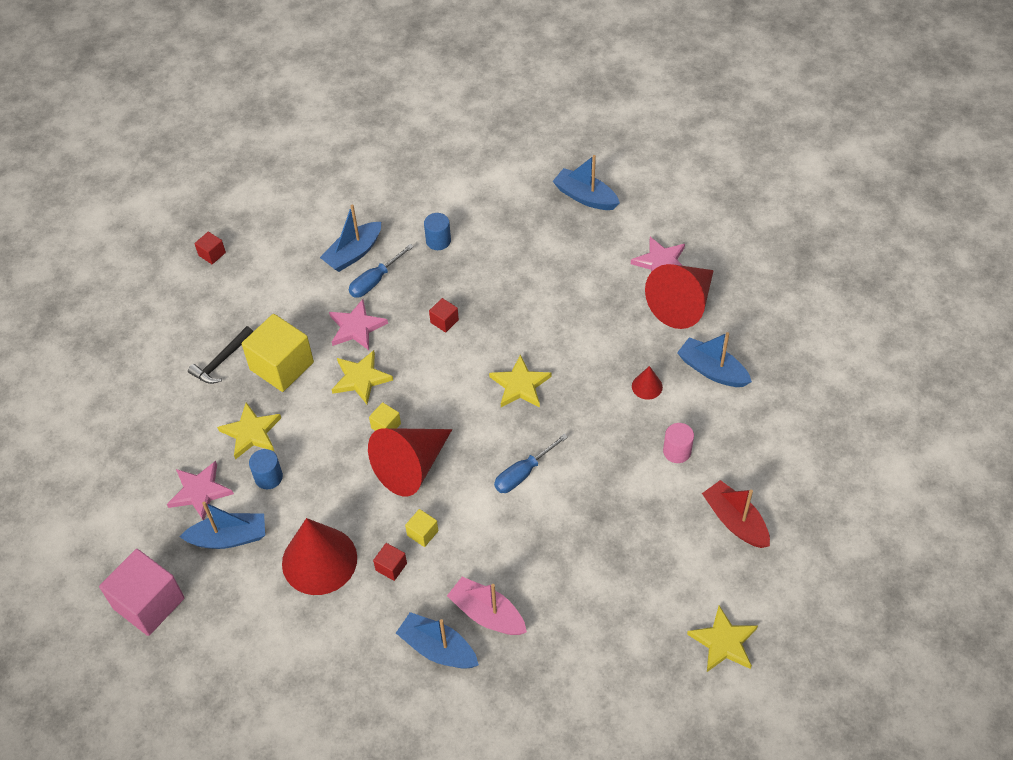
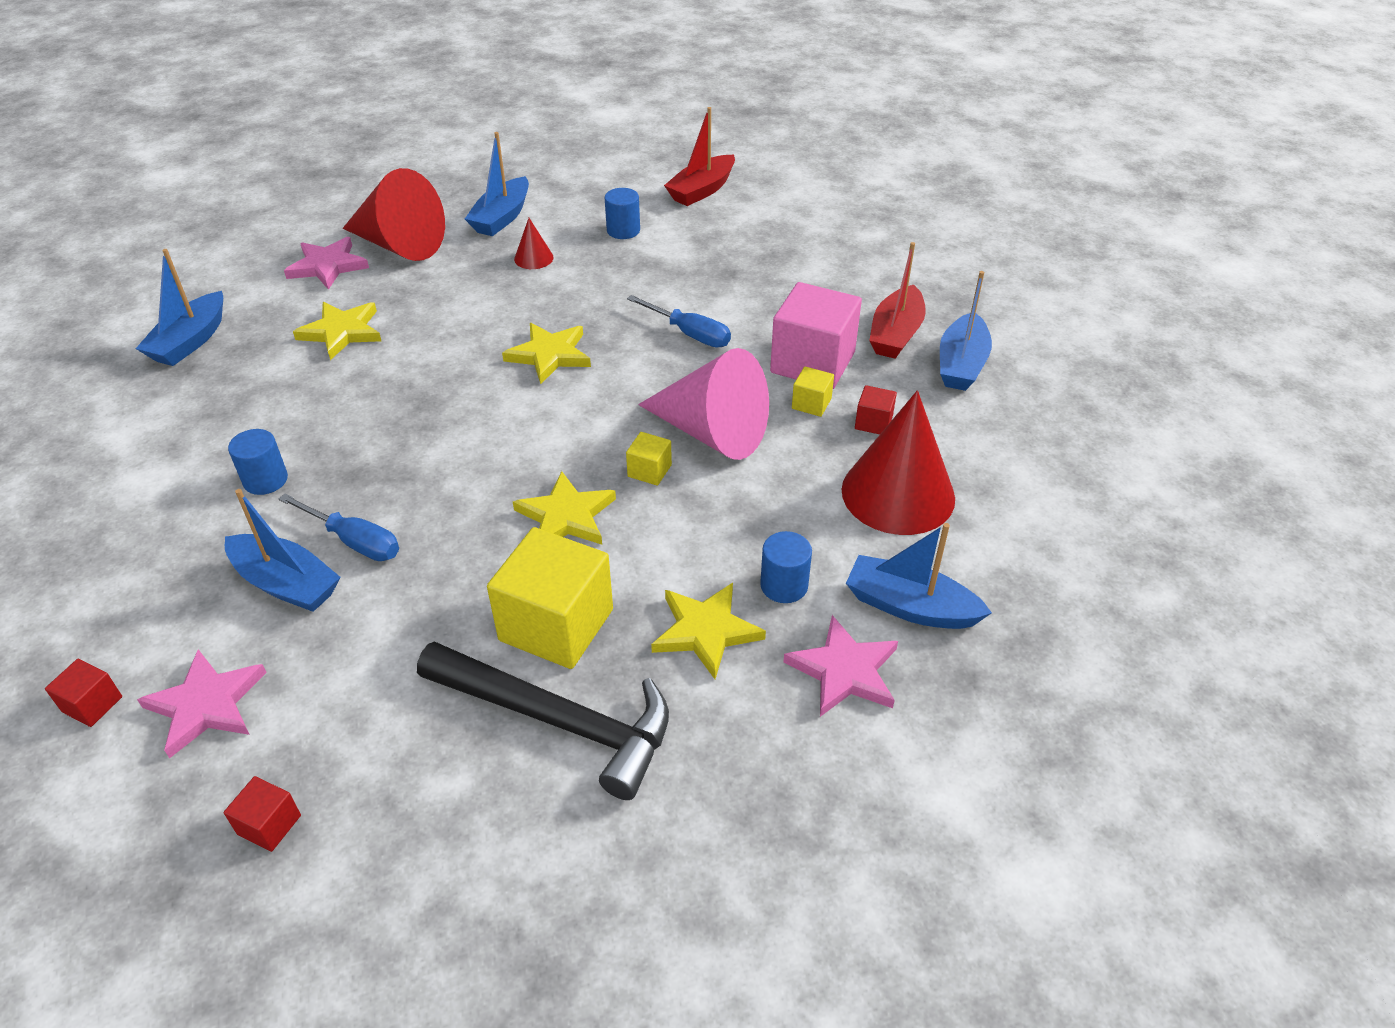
camera: 105 degrees left, 10 degrees down
(149, 603) = (1072, 679): pink cube -> pink cube (812, 362)
(221, 361) = (558, 721): black hammer -> black hammer, size x1.78
(229, 538) = (910, 606): blue boat -> blue boat turned 45 degrees counterclockwise
(356, 327) = (460, 544): pink star -> pink star (206, 705)
(411, 466) = (712, 432): red cone -> pink cone
(444, 321) = (440, 444): red cube -> red cube (92, 704)
(487, 614) = (896, 334): pink boat -> red boat
(677, 451) = (623, 230): pink cylinder -> blue cylinder
(723, 642) = (844, 187): yellow star -> yellow star (342, 332)

